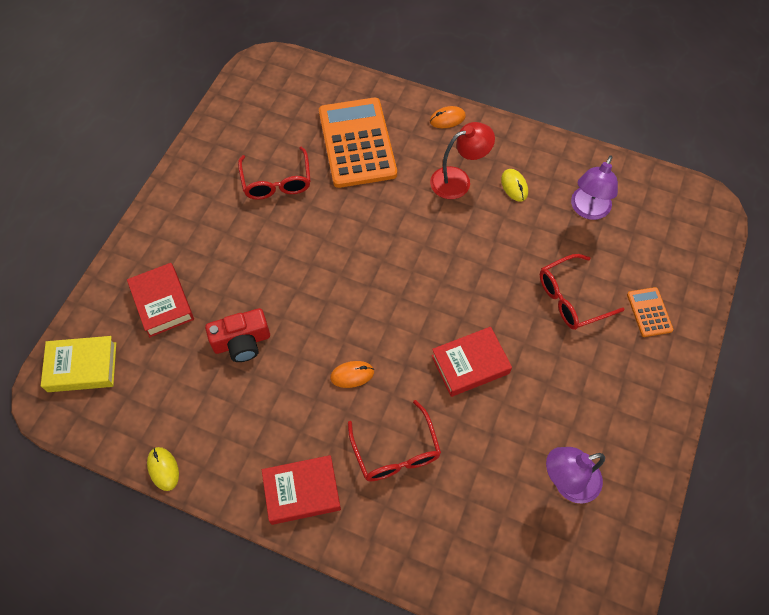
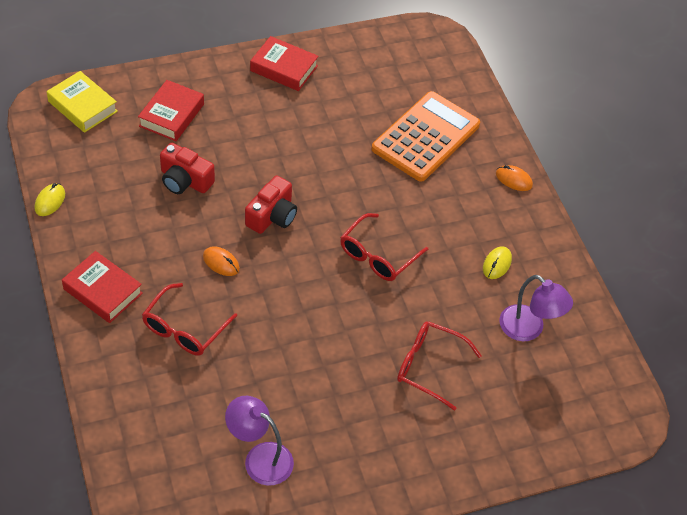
camera: 45 degrees right, 10 degrees down
(276, 182) = (337, 112): red glasses -> red glasses (377, 256)
(338, 303) = (272, 216): none -> red camera
(458, 180) = (462, 223): red lamp -> none
(470, 364) = (301, 332): red book -> red book (284, 68)
(588, 210) = (528, 329): purple lamp -> purple lamp turned 120 degrees counterclockwise
(649, 312) = (472, 431): orange calculator -> none

